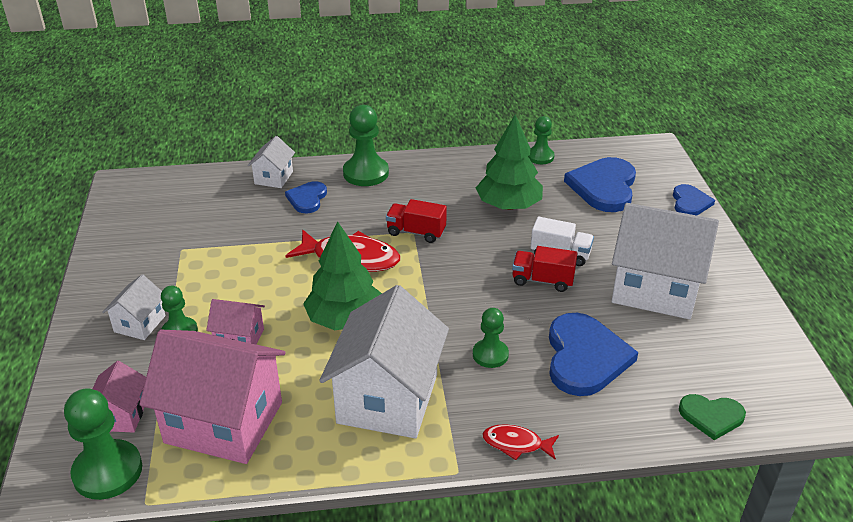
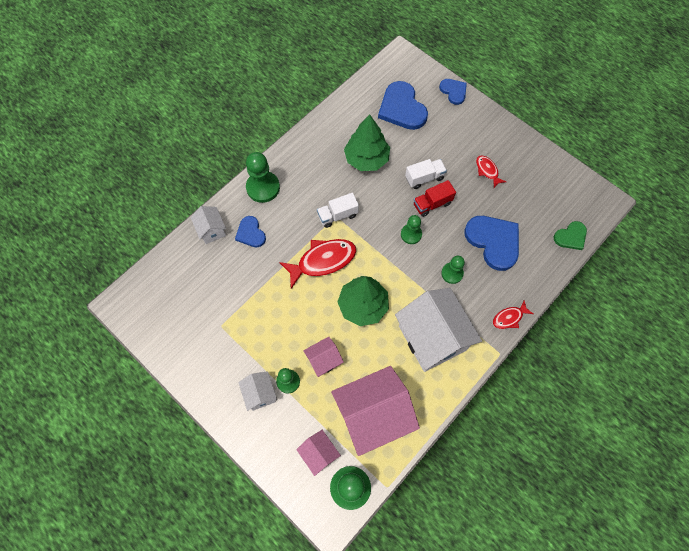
camera: 40 degrees left, 30 degrees up
(416, 232) = (337, 215): red truck -> white truck
(540, 157) = (347, 105): green pawn -> green pawn (411, 234)
(655, 289) = (487, 171): white house -> red fish

